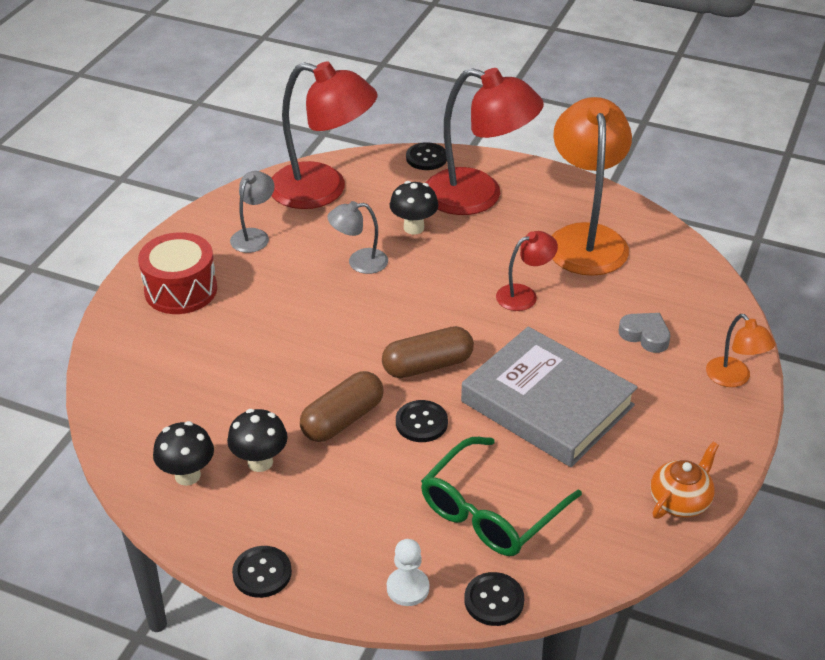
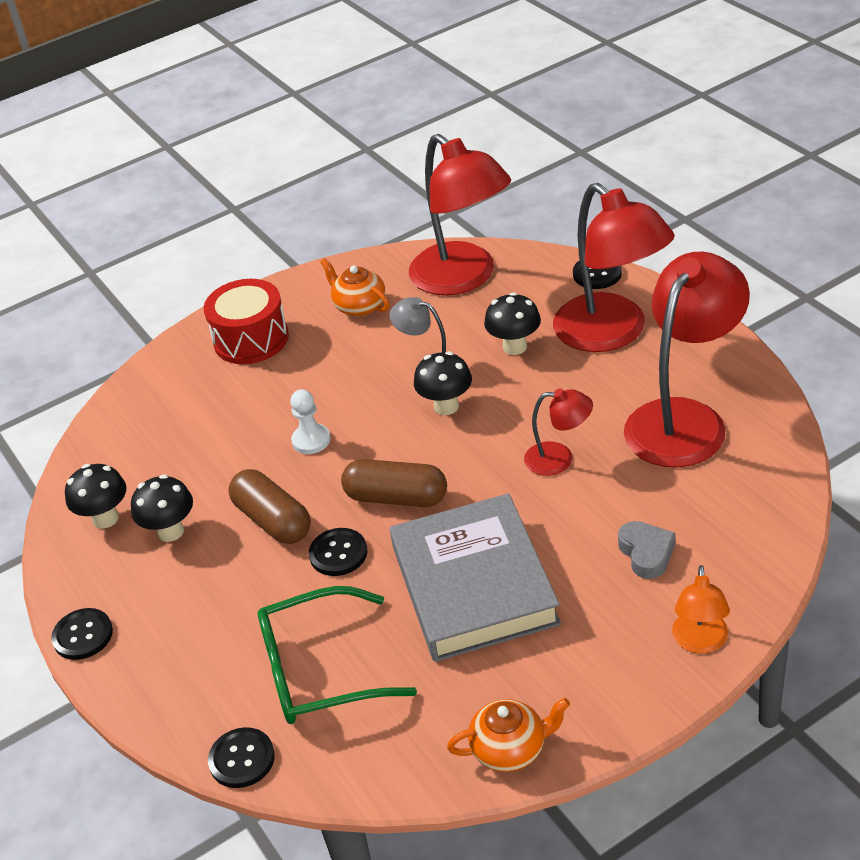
camera: 40 degrees right, 0 degrees up
(254, 236) = (359, 306): grey lamp -> orange teapot
(342, 419) = (273, 520): brown capsule -> brown capsule turned 60 degrees clockwise
(402, 287) = (446, 406): none -> black mushroom
(408, 588) = (182, 709): white pawn -> white pawn (311, 440)
(585, 238) = (684, 419): orange lamp -> red lamp

